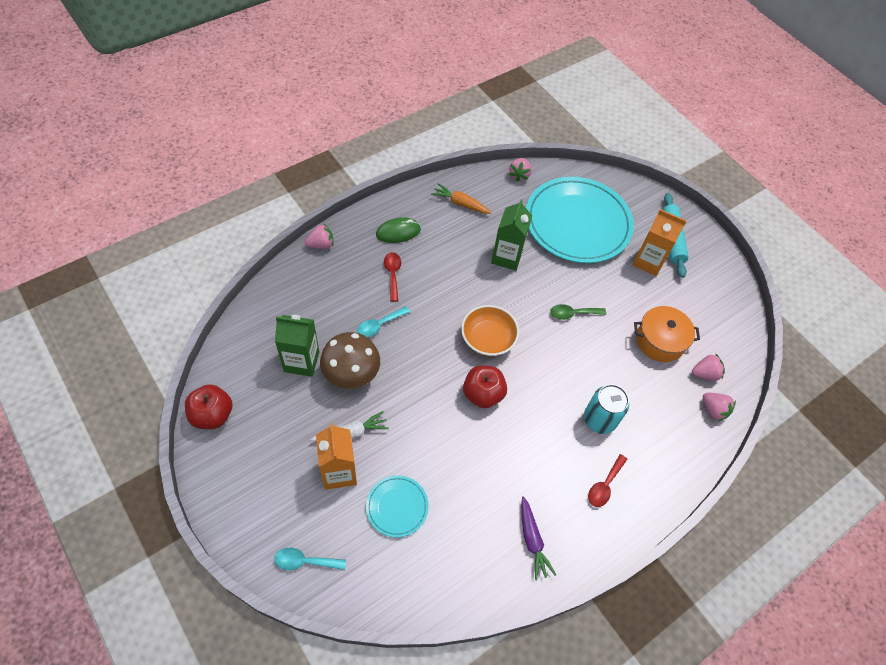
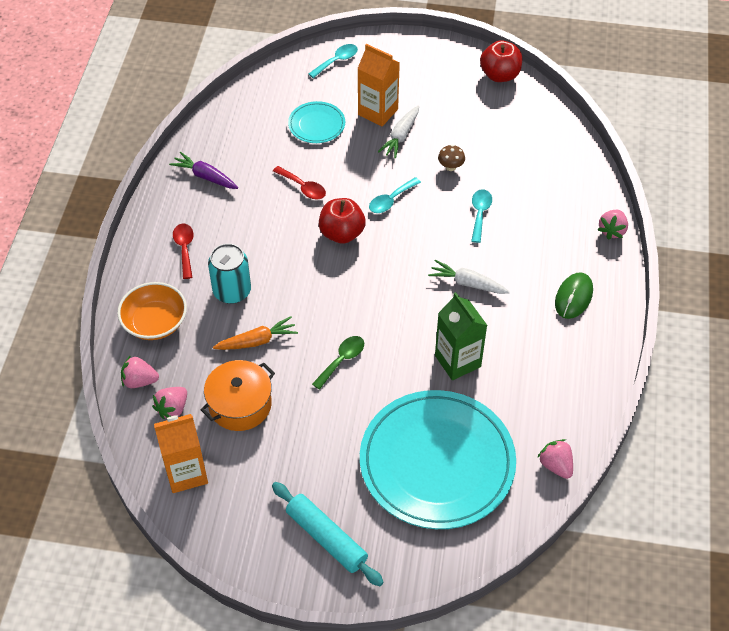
camera: 140 degrees right, 5 degrees down
(301, 361) = (495, 146): green carton -> none
(351, 375) = (450, 167): brown mushroom -> brown mushroom, size x0.45
(392, 274) = (525, 259): red spoon -> red spoon (303, 187)
(422, 388) = (391, 200): none -> turquoise spoon
(445, 291) = (467, 283): none -> white carrot
(460, 203) = (564, 376): orange carrot -> orange carrot (257, 341)
(488, 339) = (387, 276): orange bowl -> orange bowl (155, 322)
(648, 262) = (325, 483): orange carton -> orange carton (186, 473)

